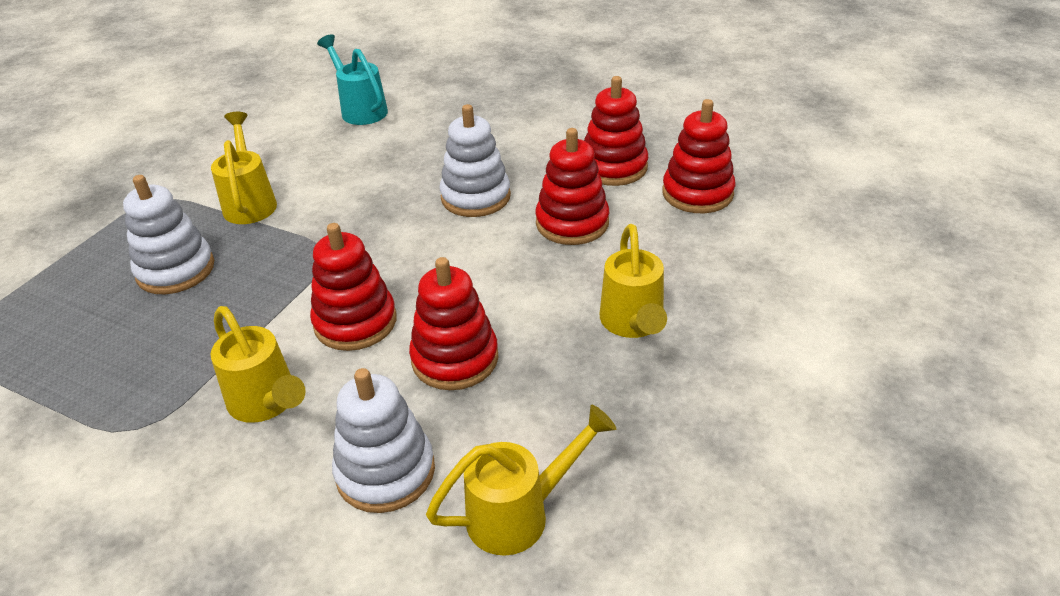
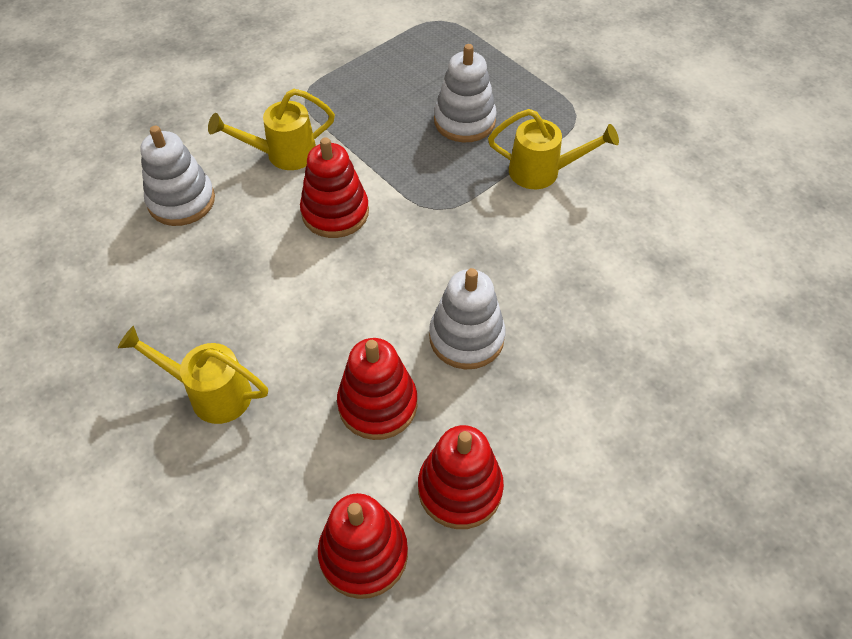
camera: 110 degrees right, 15 degrees up
(360, 109) = (698, 282): turquoise watering can -> none
(455, 359) = (255, 261): red stacking toy -> none
(521, 513) = (99, 258): yellow watering can -> none

